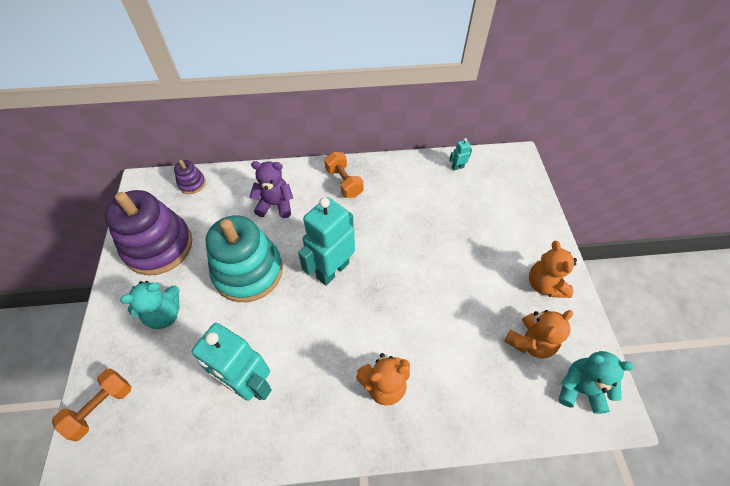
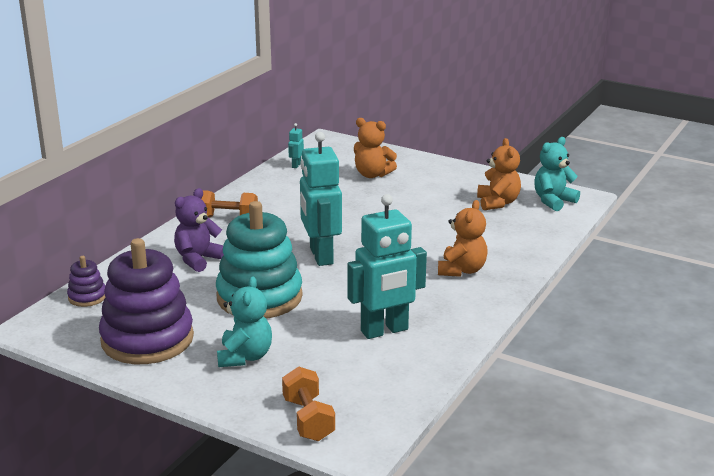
camera: 55 degrees left, 30 degrees down
(544, 284) = (458, 179): orange teddy bear -> orange teddy bear (372, 174)

